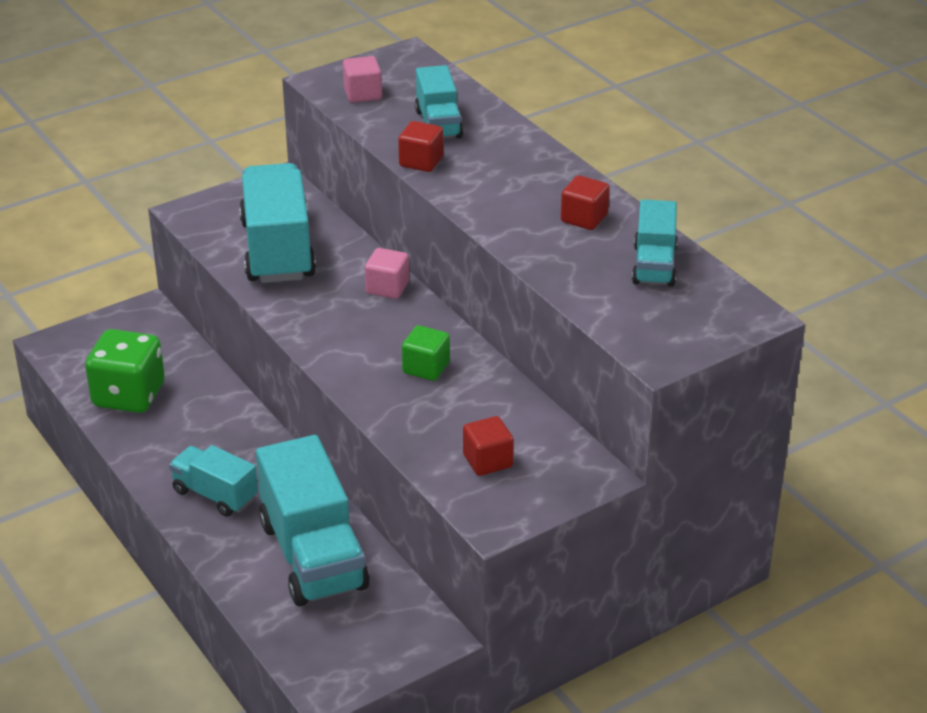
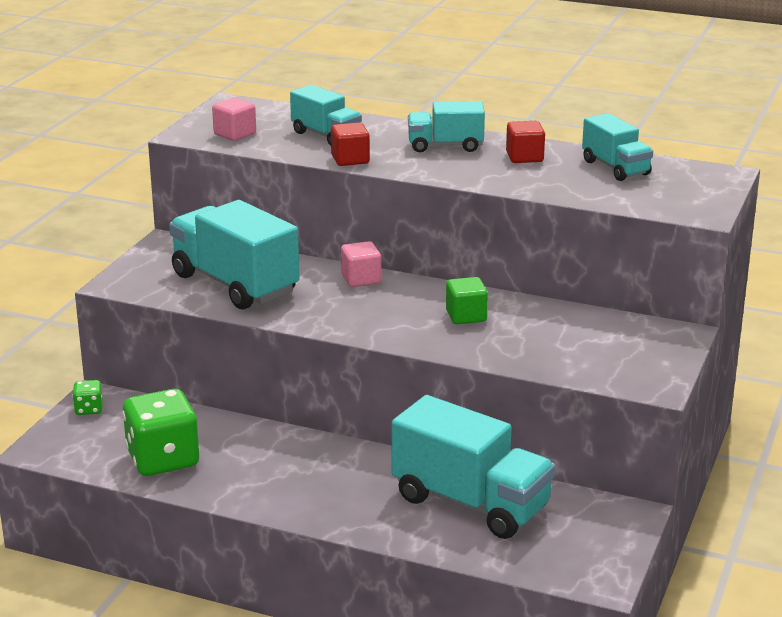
camera: 35 degrees left, 10 degrees down
(129, 320) = (89, 409): none -> green dice
(215, 495) = (335, 496): turquoise truck -> turquoise truck (445, 146)
(487, 461) = (596, 353): red cube -> none

